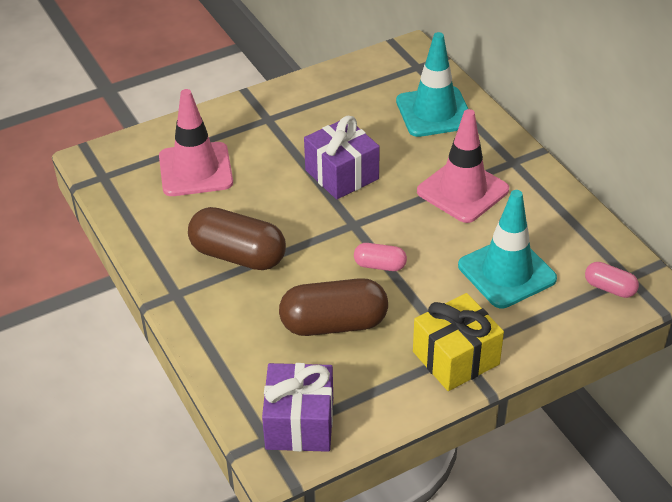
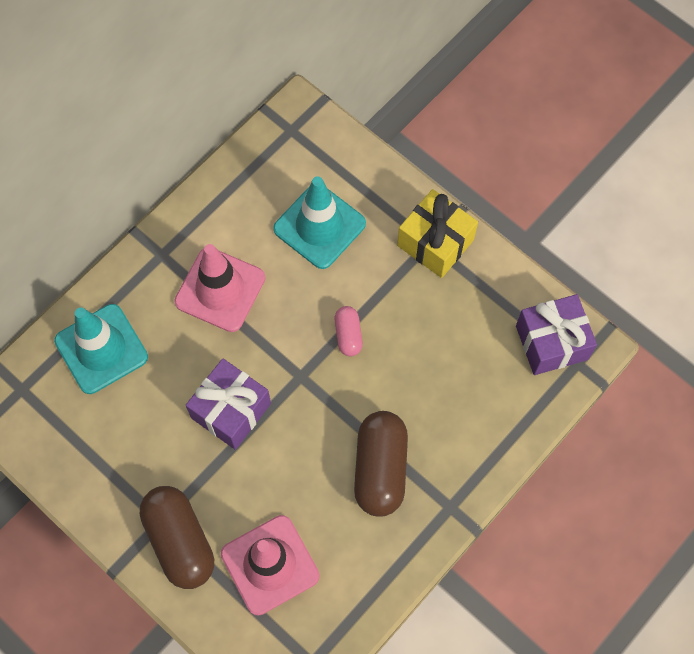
camera: 110 degrees left, 25 degrees up
(334, 324) = (434, 351): brown capsule -> brown capsule (180, 541)
(609, 288) = (310, 142): pink capsule -> none

